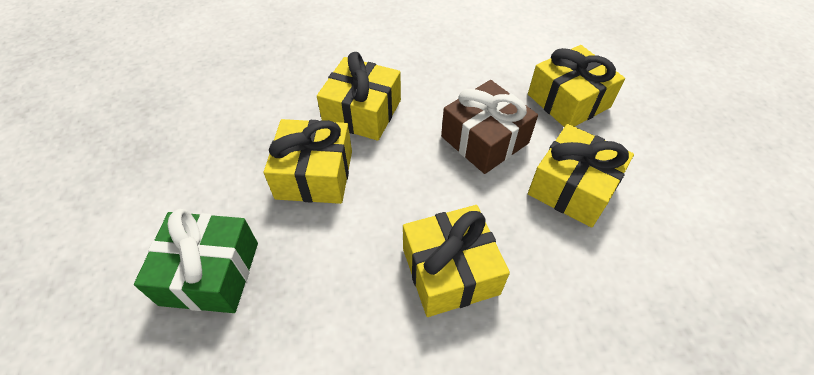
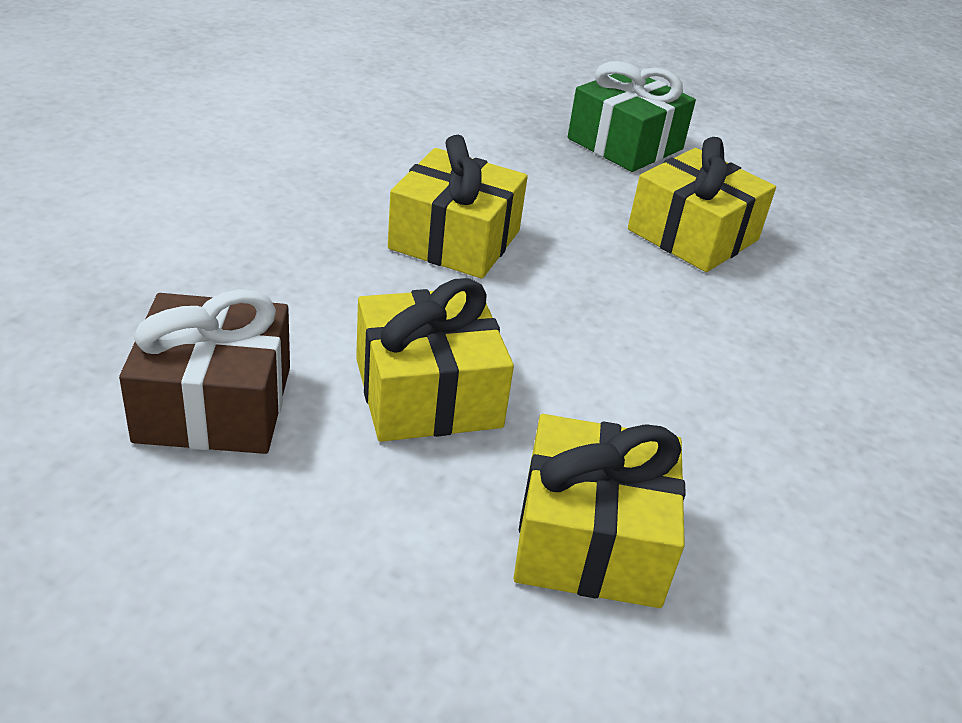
camera: 125 degrees right, 15 degrees down
(362, 112) = (778, 316): yellow gift -> none
(484, 140) = (607, 381): brown gift -> brown gift (214, 403)

